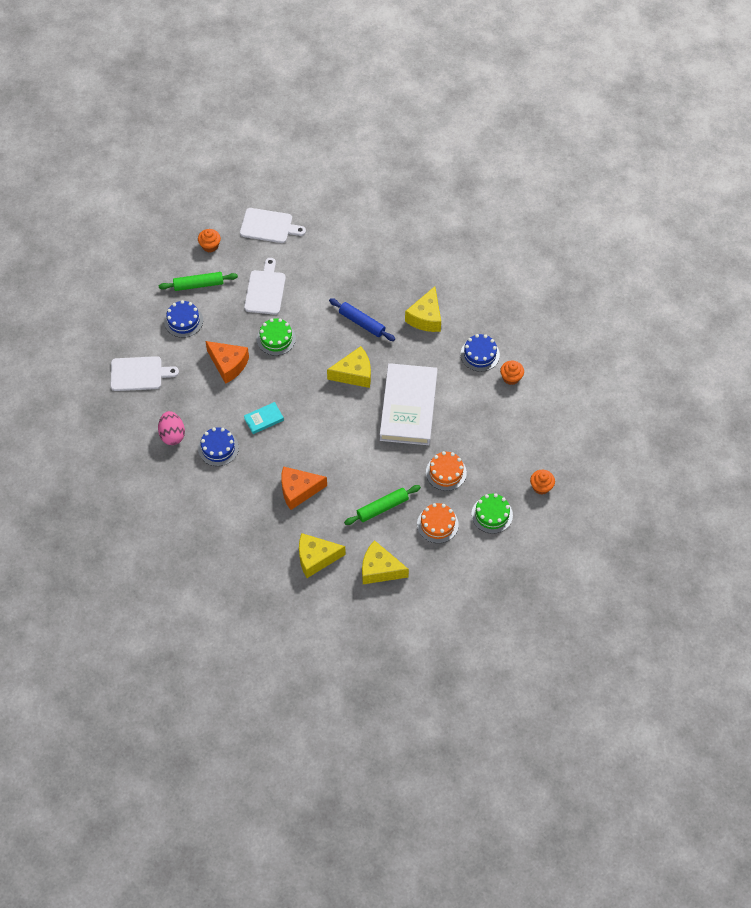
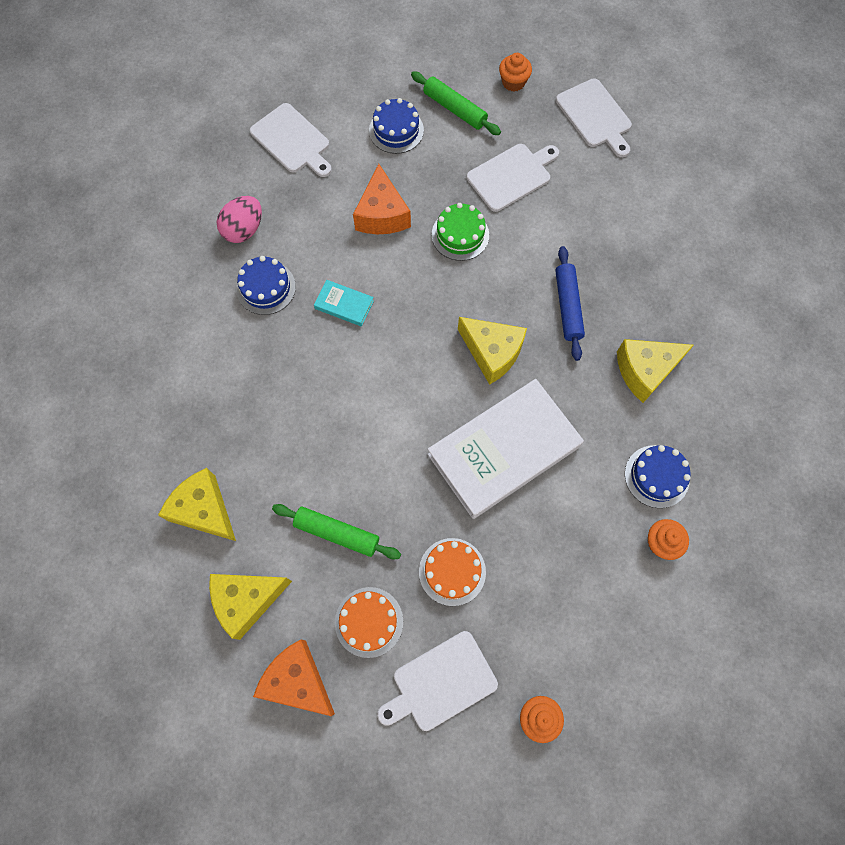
camera: 50 degrees right, 10 degrees up
(298, 490) = (281, 416): orange cheese -> orange cheese (297, 680)
(379, 569) = (247, 600): yellow cheese -> yellow cheese turned 90 degrees counterclockwise
(492, 514) = (441, 683): green cake -> white cutting board

